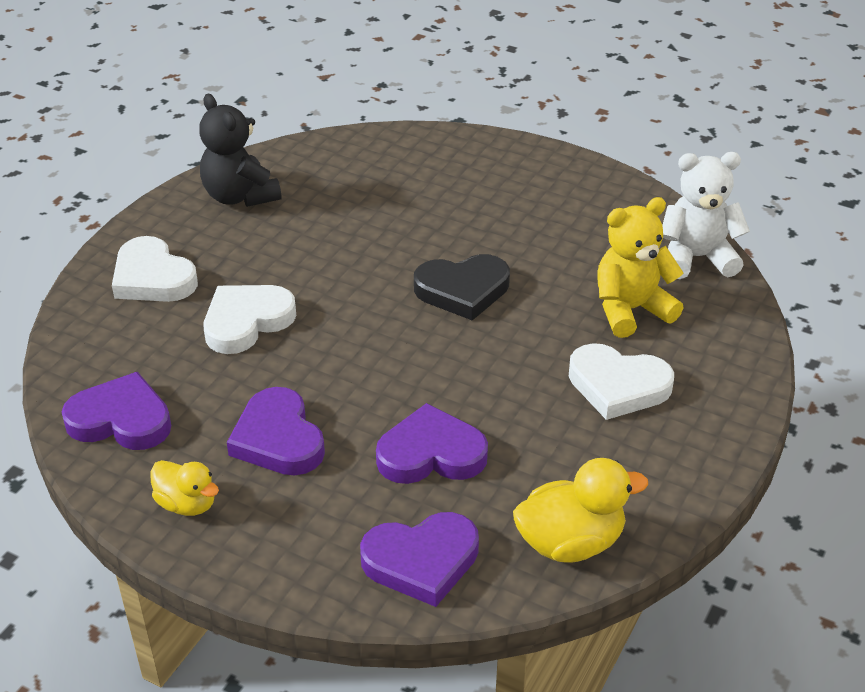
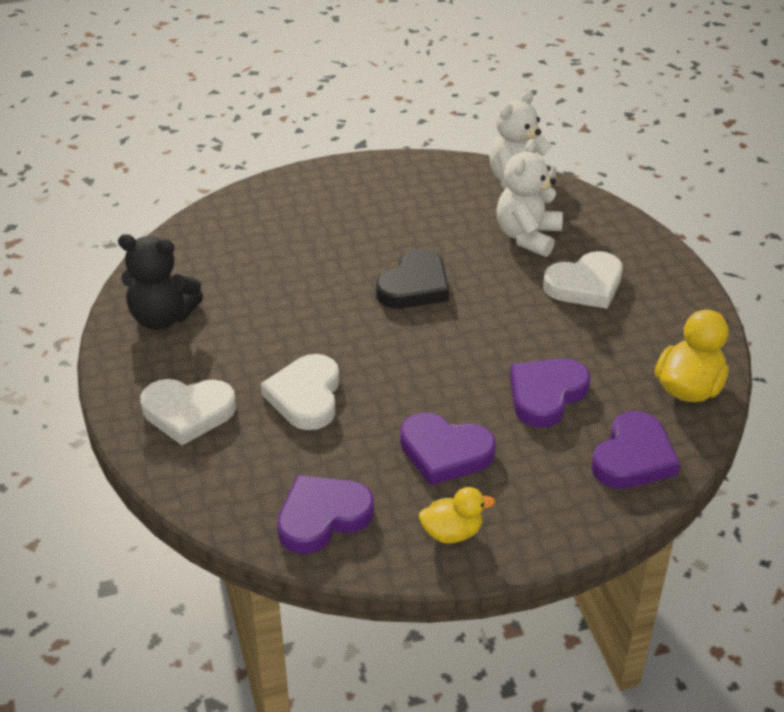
camera: 45 degrees left, 0 degrees up
(631, 310) = (527, 237): yellow teddy bear -> white teddy bear

